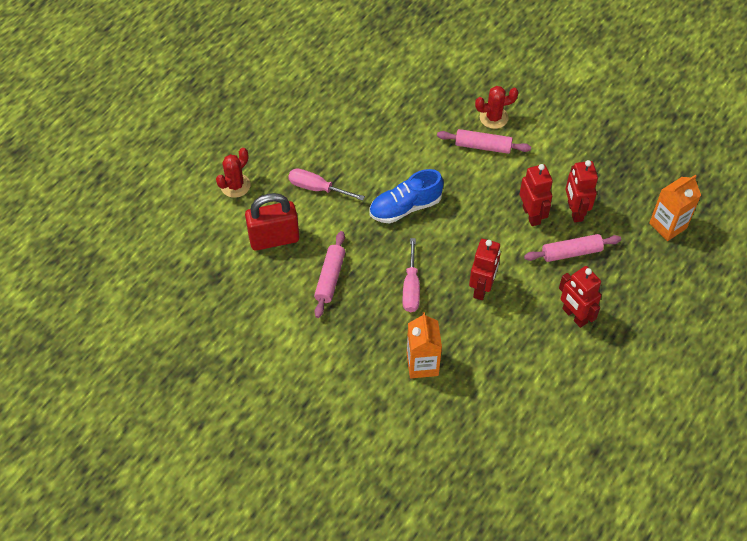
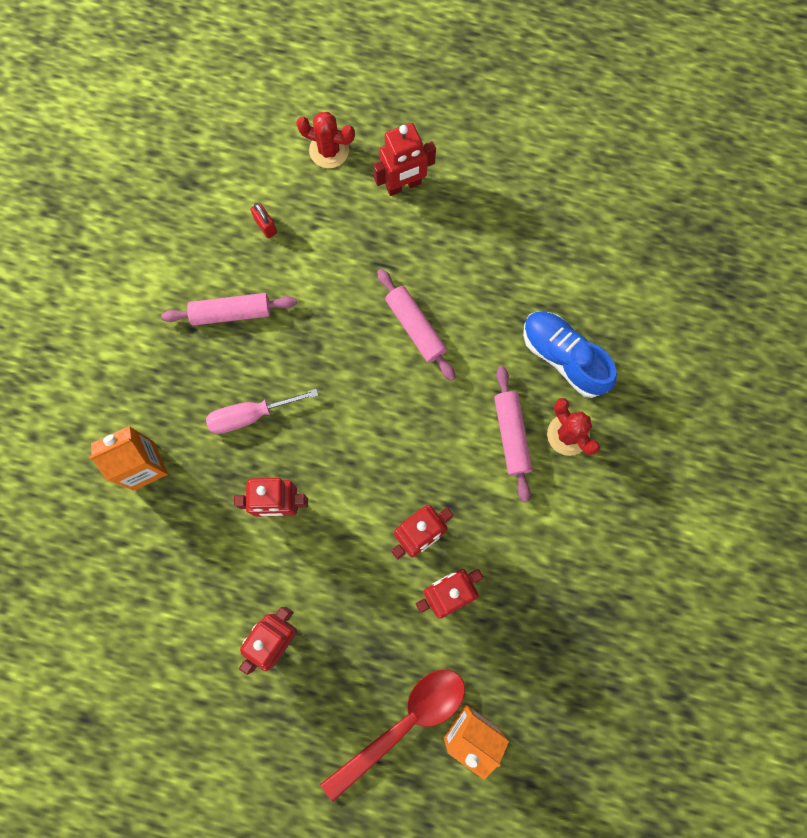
camera: 70 degrees right, 20 degrees up
(274, 239) = (265, 226): red padlock -> red padlock, size x0.42
(283, 151) = (403, 185): none -> red robot
(317, 188) = (361, 248): pink screwdriver -> none
(405, 207) = (371, 367): blue shoe -> blue shoe (564, 357)
(571, 252) = (376, 607): pink rolling pin -> pink rolling pin (415, 327)
(652, 260) = (403, 724): none -> red spoon

